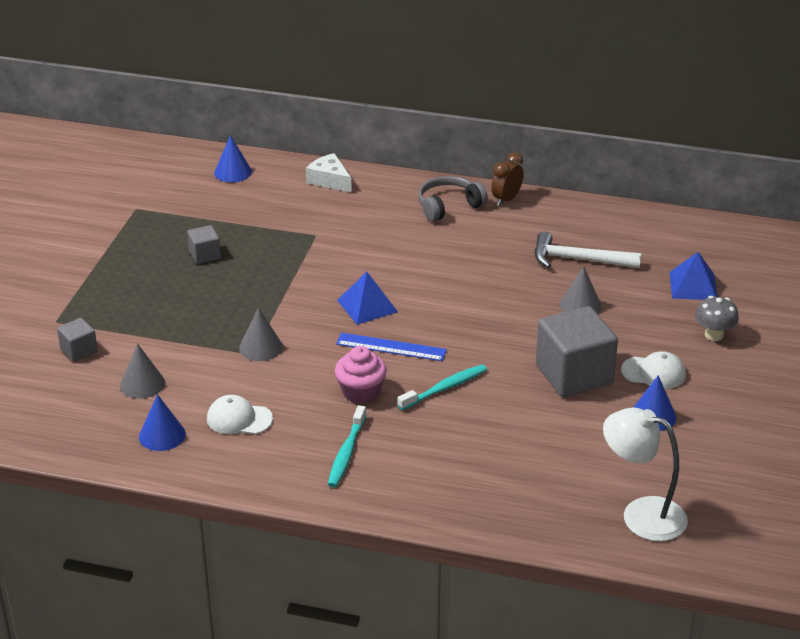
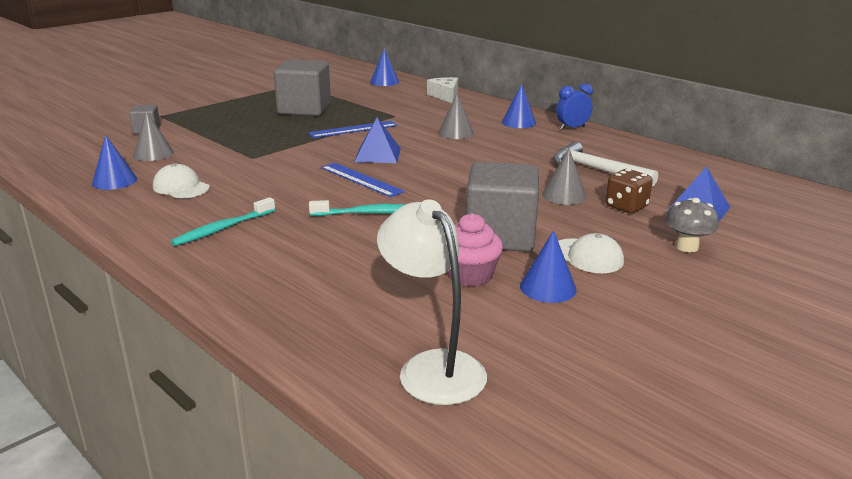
camera: 30 degrees right, 10 degrees down
(205, 255) = (304, 109): grey cube -> grey cube, size x2.08
(261, 347) = (264, 156): grey cone -> grey cone (455, 133)
(298, 273) = (353, 129): none -> blue ruler
(361, 392) = (296, 197): pink cupcake -> pink cupcake (470, 275)
(448, 206) = (518, 122): grey headphones -> blue cone
(506, 199) = (572, 128): brown clock -> blue clock
(639, 302) = (626, 207): none -> brown dice

